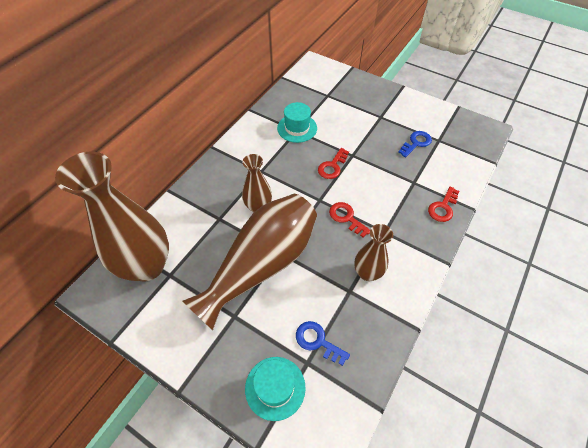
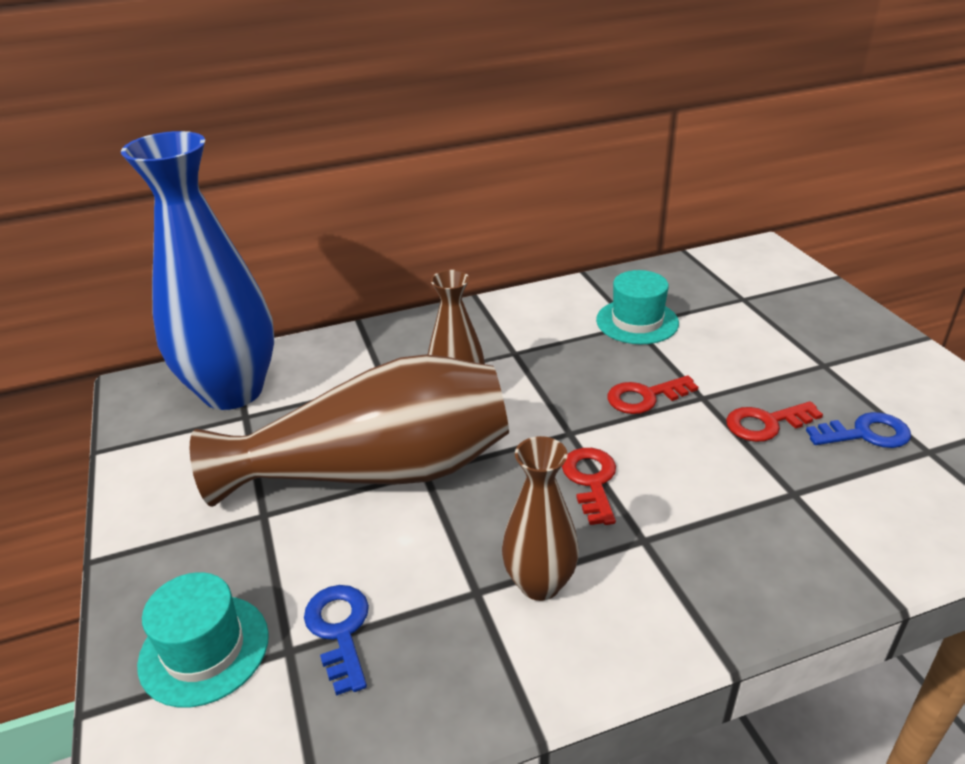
camera: 40 degrees right, 20 degrees down
(147, 266) = (232, 391): brown vase -> blue vase
(443, 207) = (822, 566): red key -> red key (766, 424)

